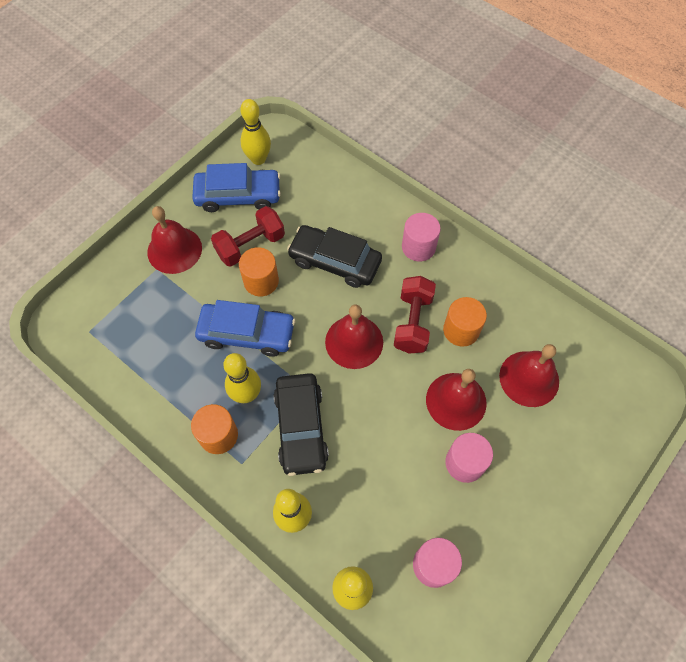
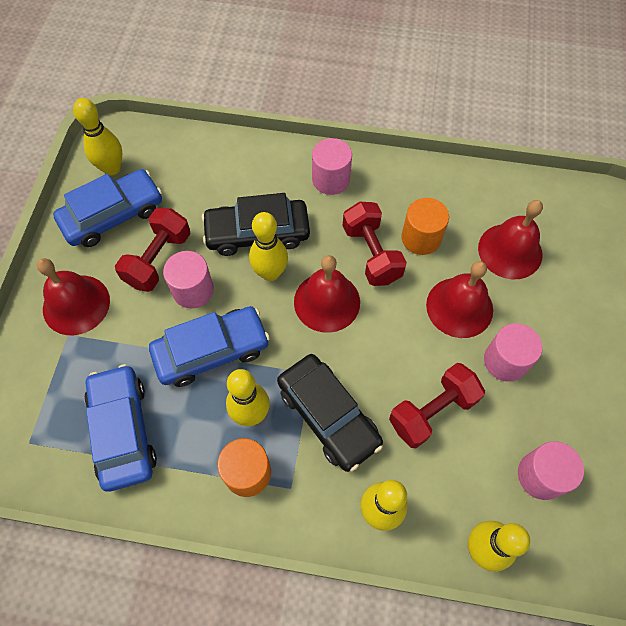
camera: 30 degrees left, 0 degrees up
(153, 357) = (123, 430): none -> blue car
(261, 281) = (193, 290): orange cylinder -> pink cylinder
(325, 297) = (270, 273): none -> yellow bowling pin
(381, 468) = (432, 411): none -> red dumbbell

